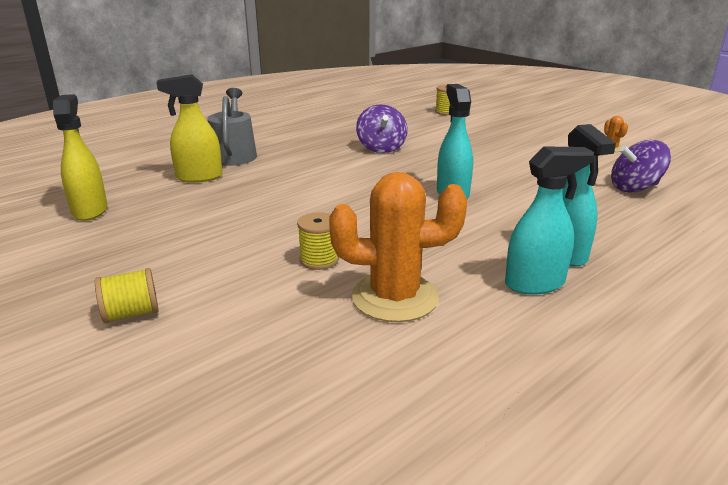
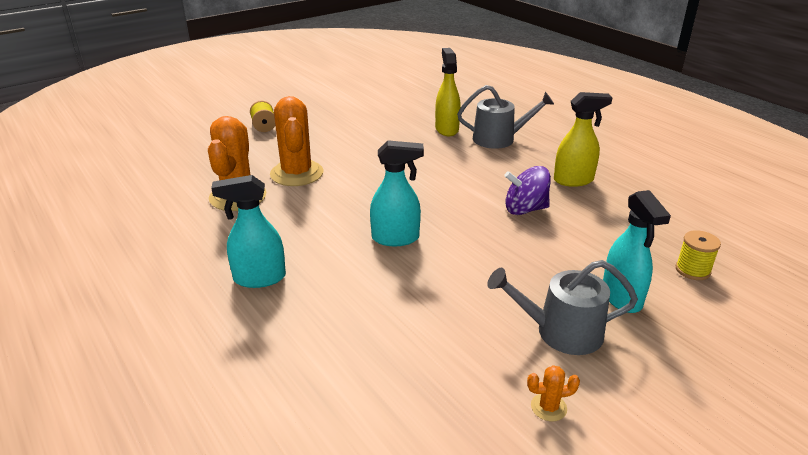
camera: 95 degrees right, 5 degrees up
(90, 210) = (393, 103): yellow spray bottle -> yellow spray bottle (574, 180)
(319, 260) = (297, 173): yellow spool -> orange cactus
(535, 283) = (224, 253): turquoise spray bottle -> turquoise spray bottle (621, 298)
(538, 143) = (561, 332): none -> grey watering can
(634, 188) = (391, 377): purple spinning top -> none

